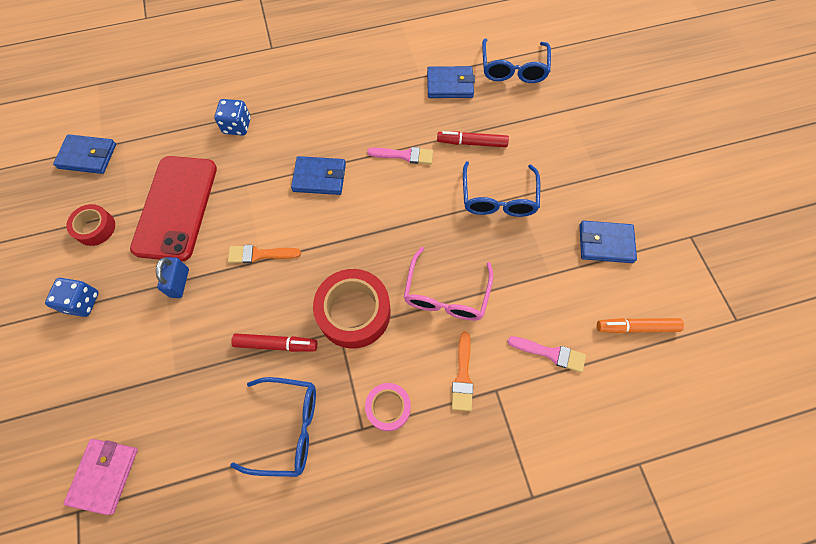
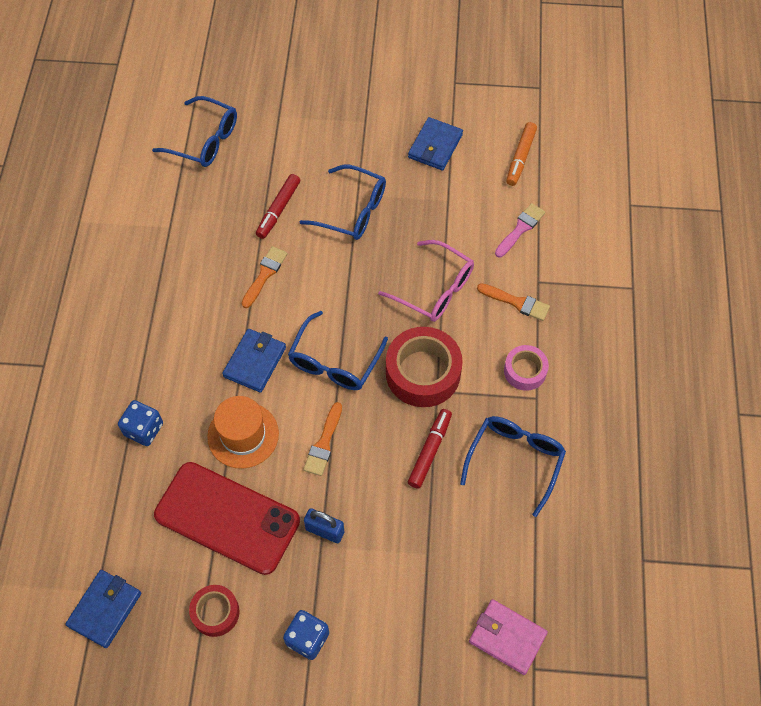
camera: 70 degrees left, 5 degrees down
(251, 193) = (243, 435): none -> orange hat
(340, 236) = (334, 362): none -> blue glasses
(404, 155) = (265, 274): pink brush -> orange brush
(450, 85) = (195, 203): blue wallet -> none

